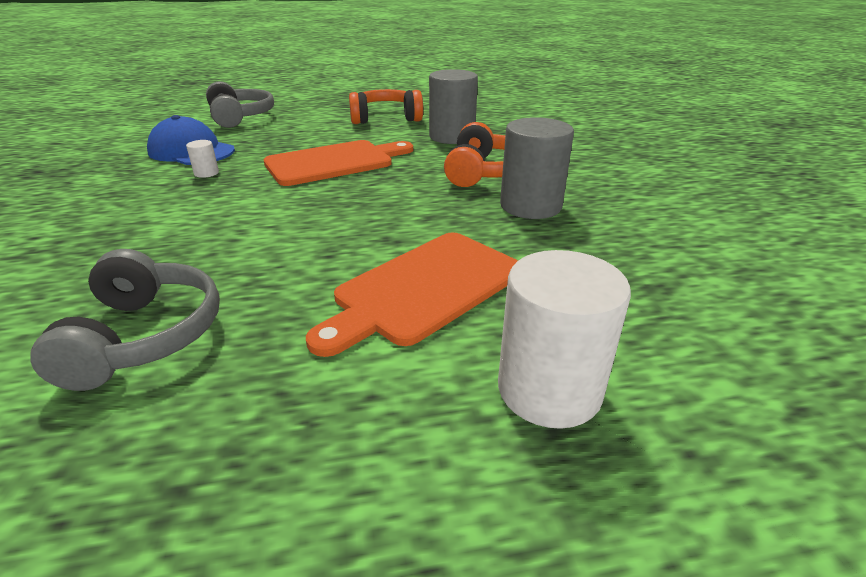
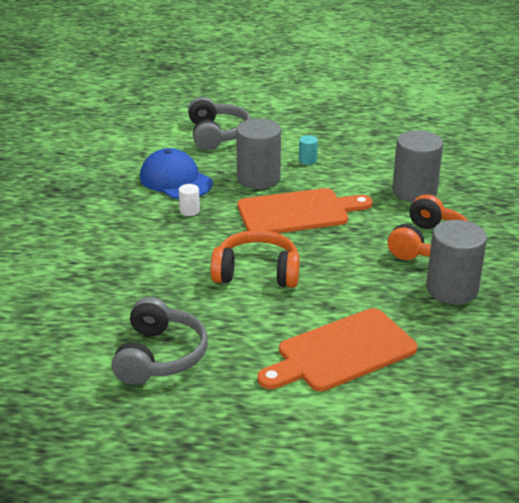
camera: 15 degrees right, 0 degrees up
(287, 142) = (258, 178): none -> grey cylinder
(337, 126) = (307, 160): none -> turquoise cylinder
(385, 118) = (357, 154): orange headphones -> orange headphones (257, 272)
(549, 390) = (397, 434): white cylinder -> none

